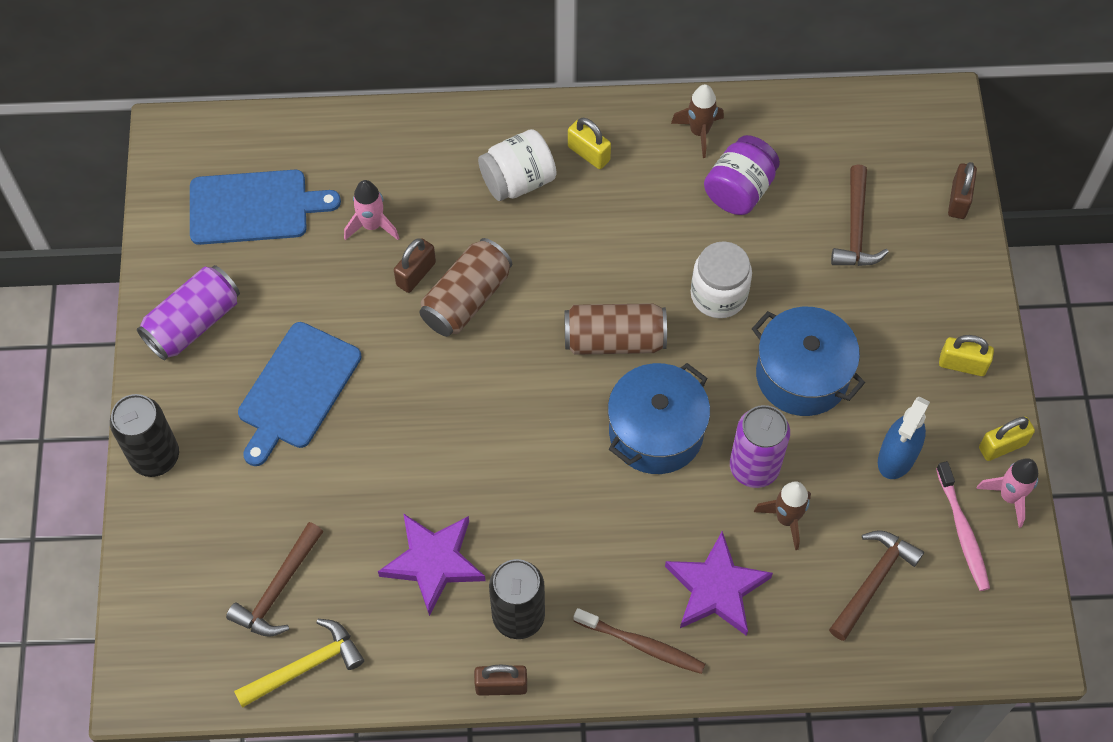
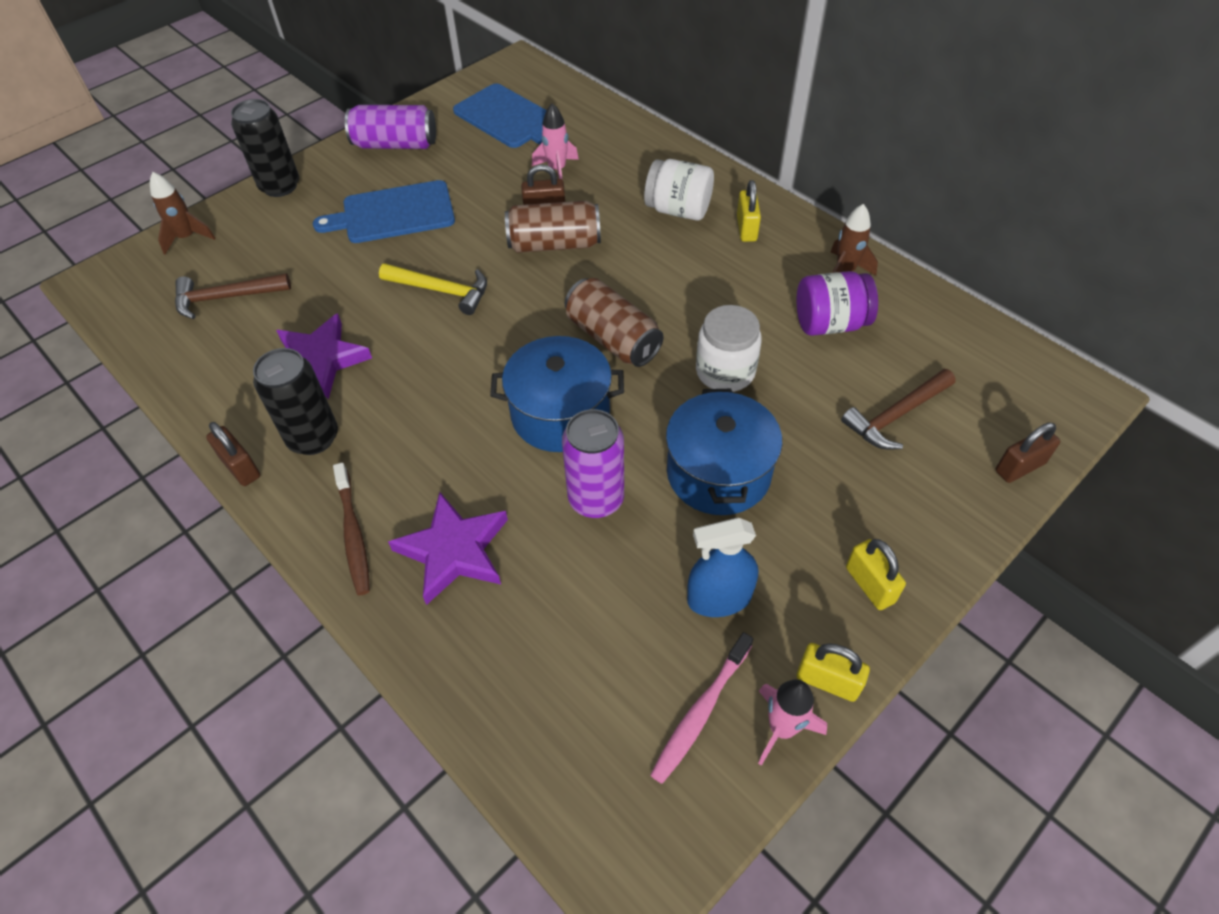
camera: 50 degrees right, 10 degrees down
(305, 666) = (172, 348): yellow hammer -> yellow hammer (441, 290)
(786, 519) = (570, 556): brown rocket -> brown rocket (187, 238)
(873, 581) = (572, 670): brown hammer -> none

